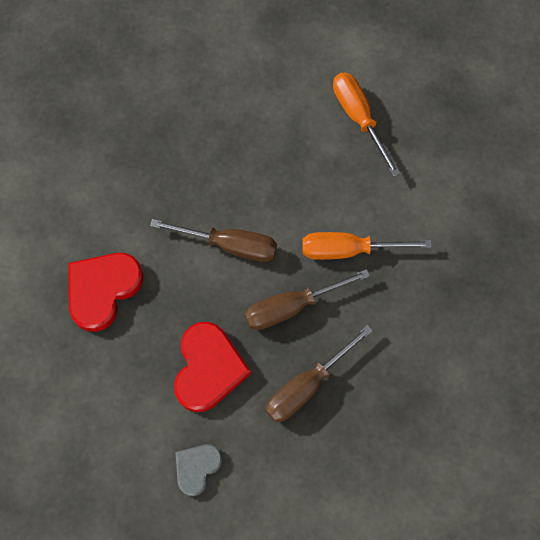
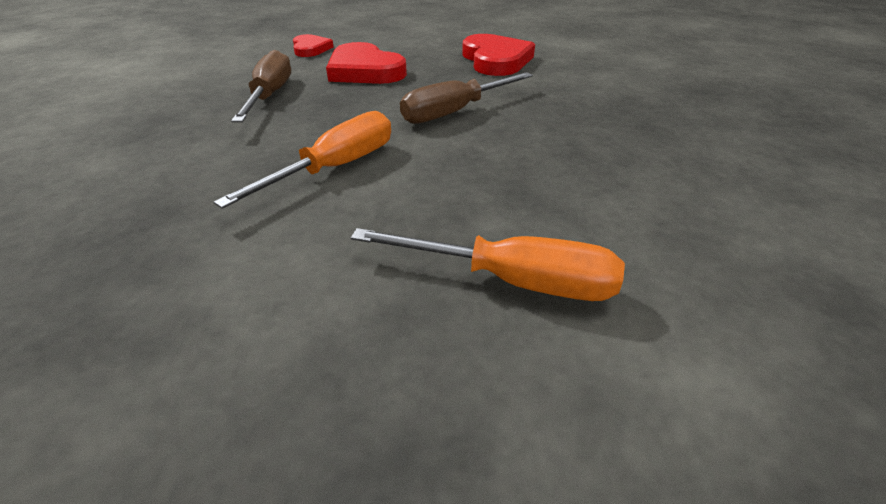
camera: 130 degrees right, 30 degrees down
(197, 468) = (310, 49): grey heart -> red heart
(292, 307) = (342, 115): brown screwdriver -> none

